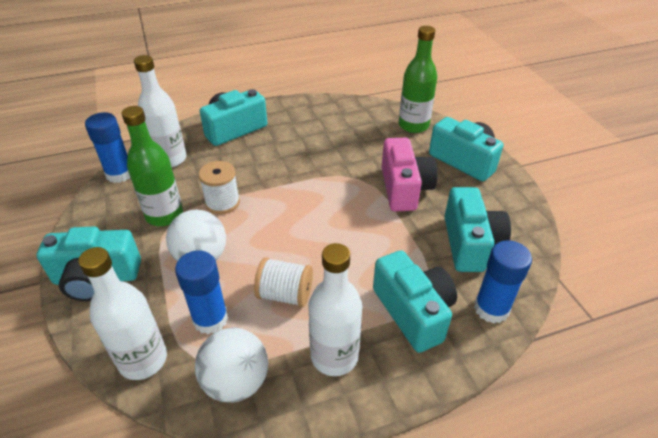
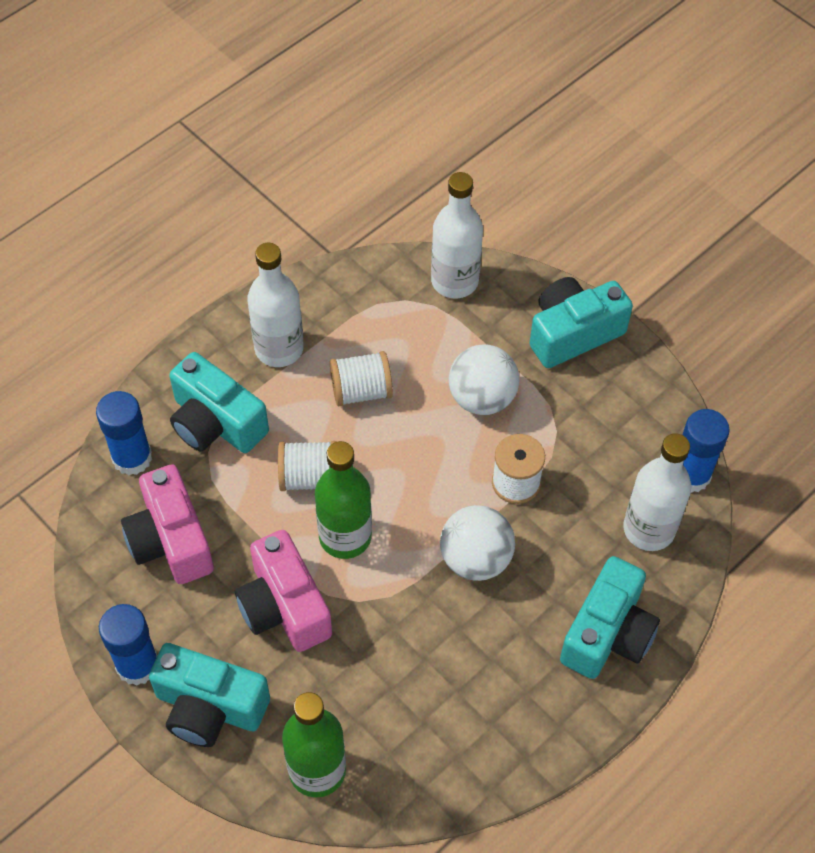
camera: 155 degrees right, 15 degrees up
(164, 215) = (572, 435): green bottle -> green bottle (345, 537)
(210, 319) = (421, 338): blue glue stick -> blue glue stick (137, 665)
(236, 382) = (357, 295): white ball -> white ball (475, 559)
(356, 249) = (309, 477): none -> white spool
(470, 244) = (171, 540): turquoise camera -> pink camera

